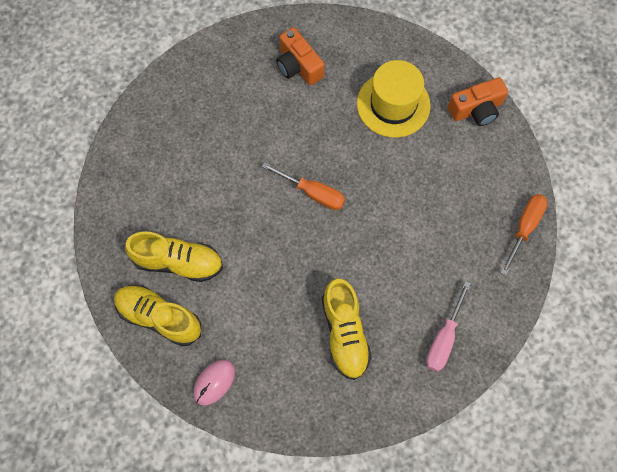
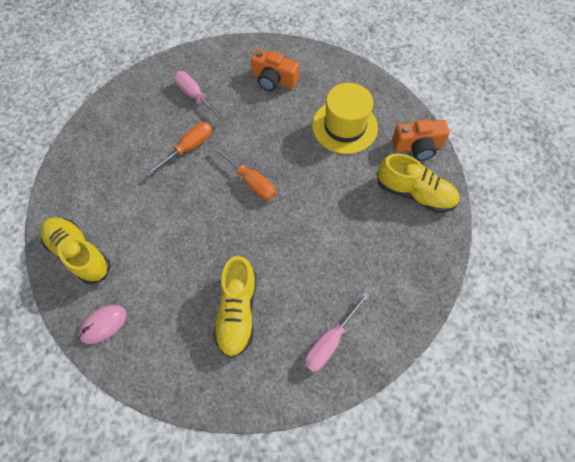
camera: 15 degrees right, 5 degrees down
(178, 262) = (115, 211): yellow shoe -> yellow shoe (414, 193)
(216, 107) = (195, 96): none -> pink screwdriver
(298, 66) = (274, 80): orange camera -> orange camera turned 45 degrees counterclockwise
(524, 228) = (435, 258): orange screwdriver -> orange screwdriver (189, 148)

